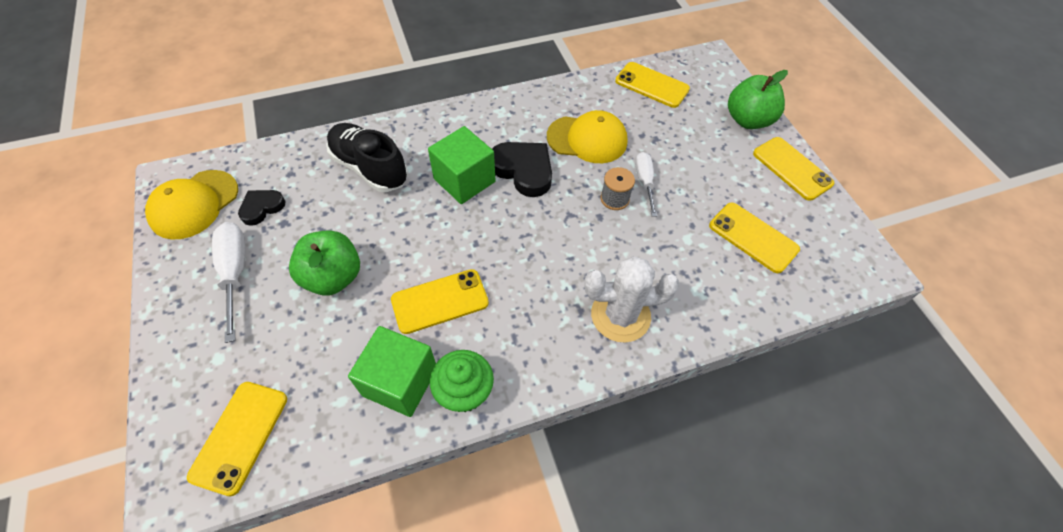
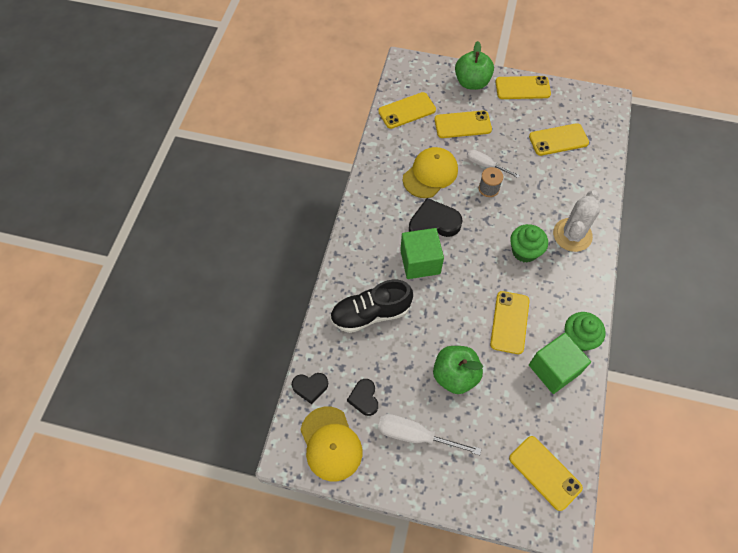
camera: 55 degrees left, 5 degrees up
(254, 160) = (310, 387): none -> black heart
(554, 273) = (524, 251): none -> green cupcake
(681, 137) = (462, 125): none -> yellow phone

